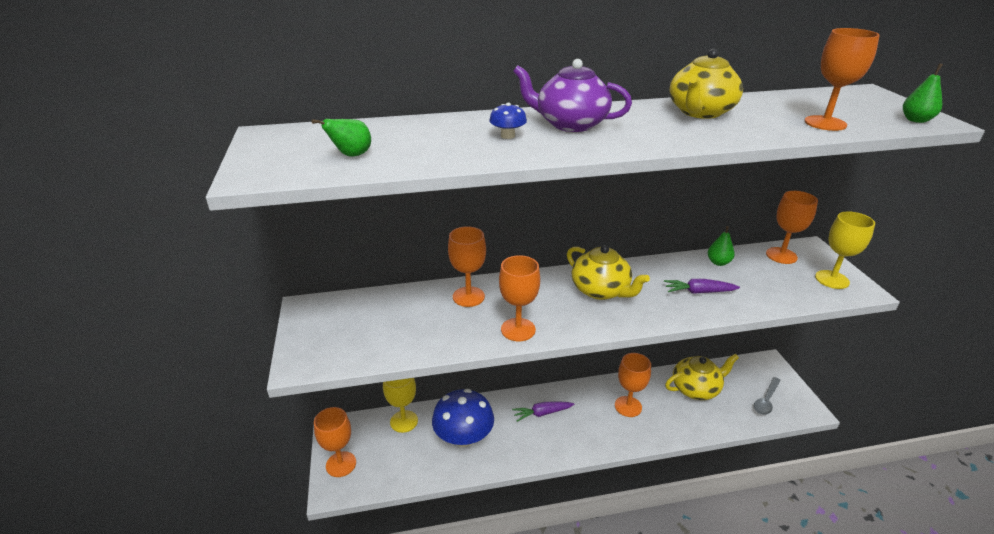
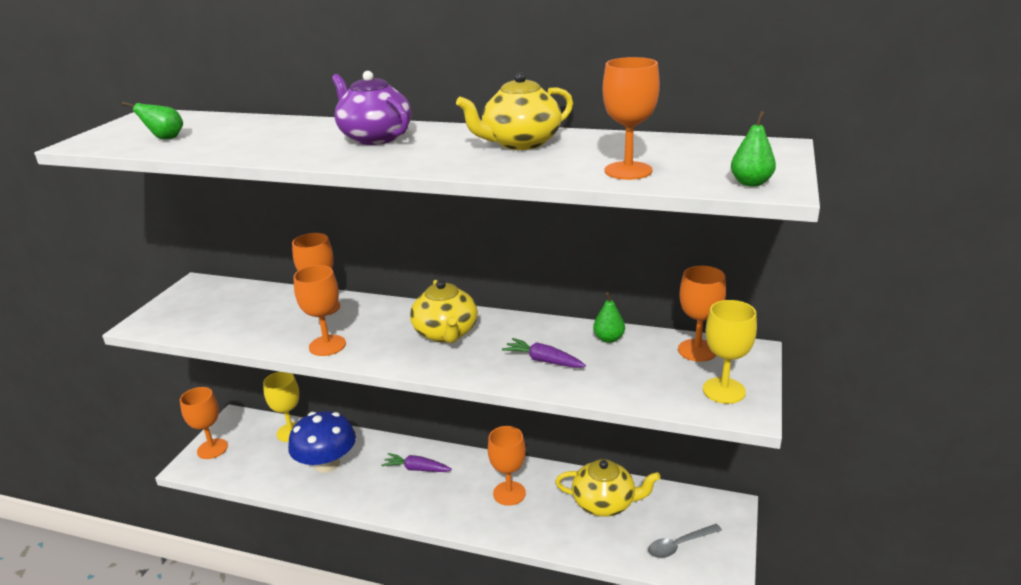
camera: 30 degrees right, 5 degrees down
(507, 136) = (303, 140): blue mushroom -> none

